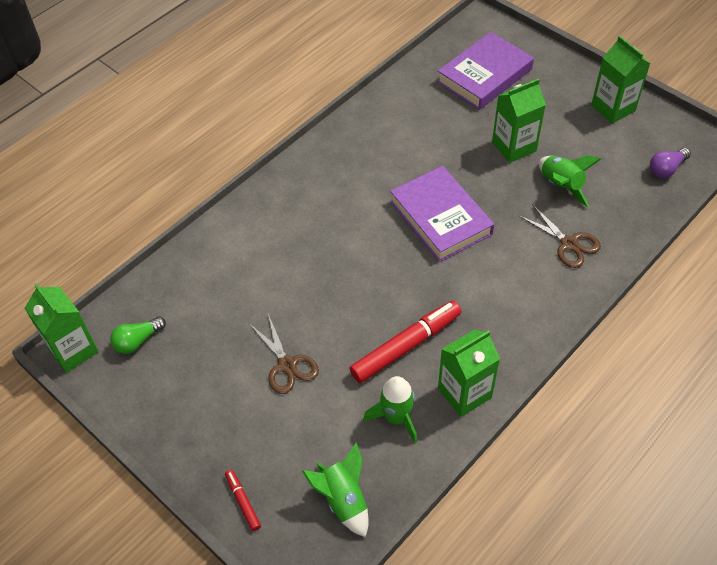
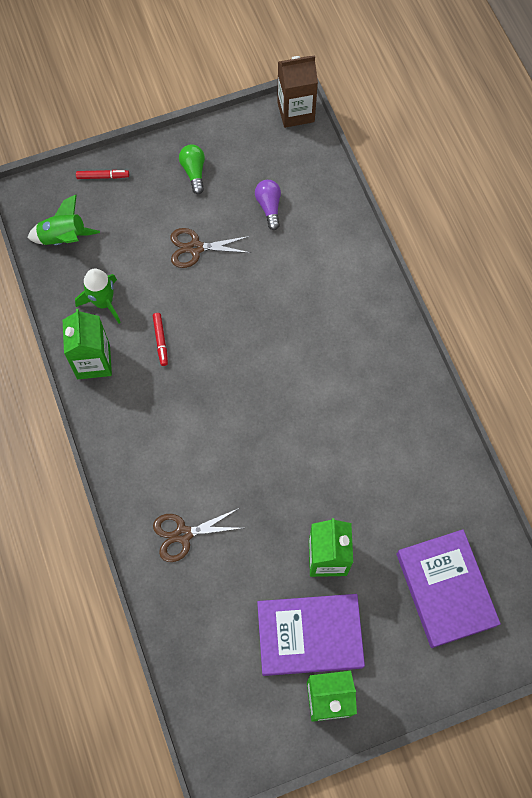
camera: 115 degrees right, 15 degrees up
(73, 350) = (295, 112): green carton -> brown carton
(137, 341) = (279, 156): green light bulb -> green light bulb (194, 172)
(406, 346) = (160, 341): red marker -> red marker, size x0.47
(441, 218) = (276, 438): purple book -> purple book (309, 636)
(561, 186) = (253, 571): green rocket -> none
(666, 169) = (217, 694): purple light bulb -> purple light bulb (269, 207)

